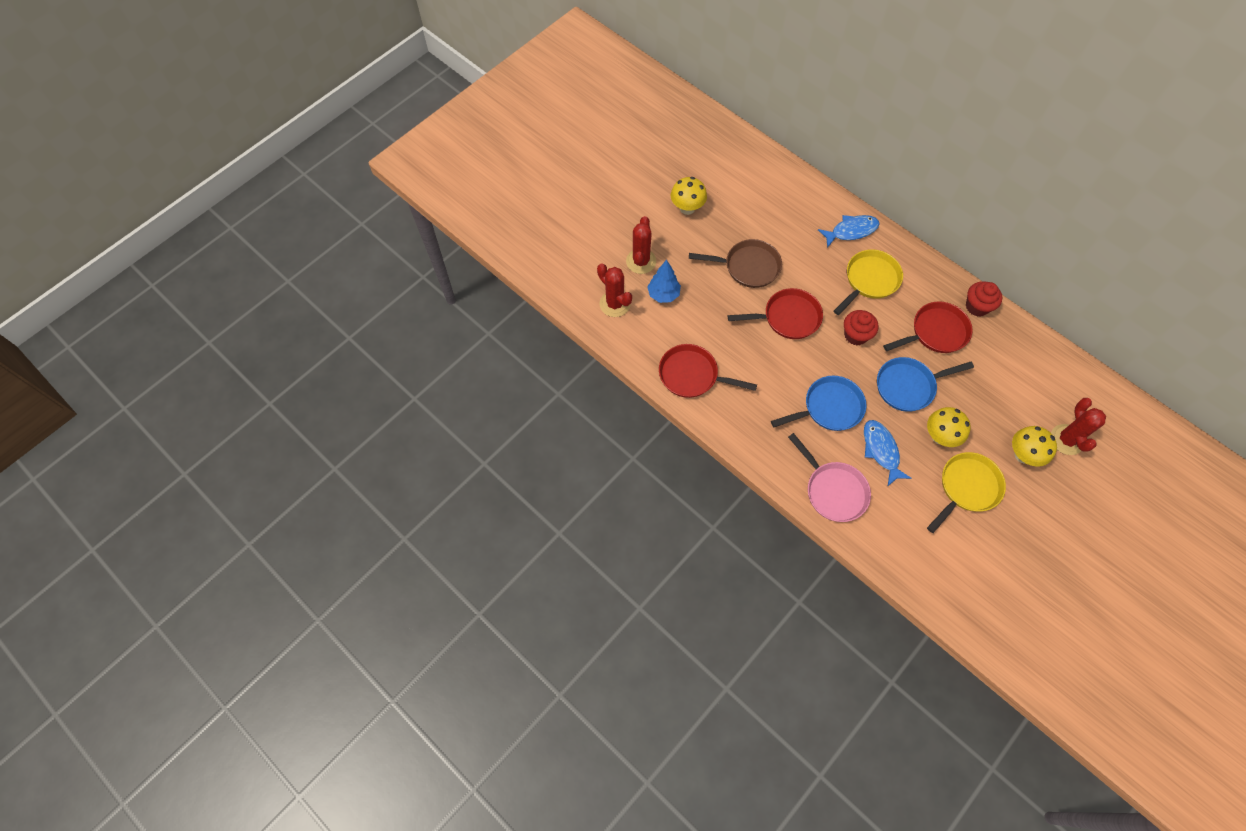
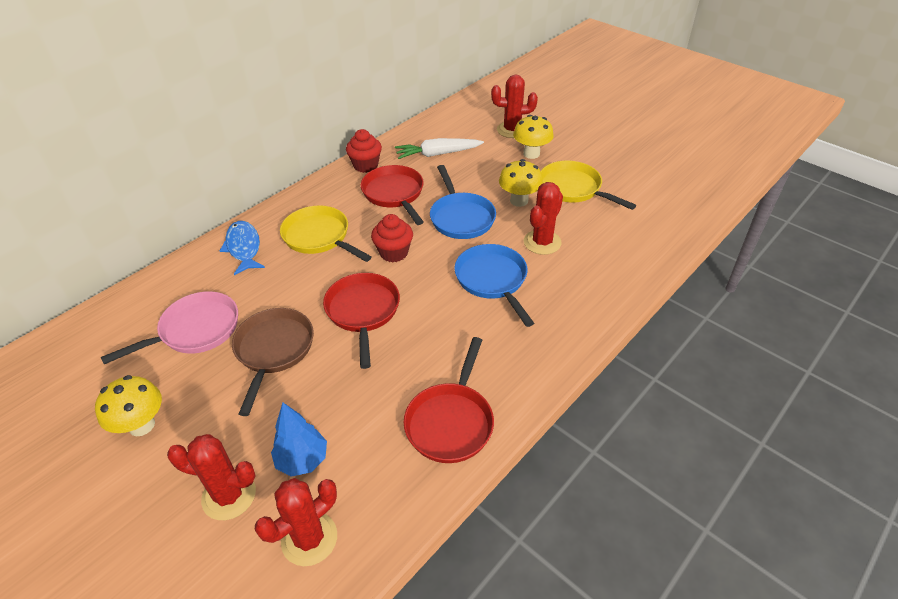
camera: 90 degrees left, 20 degrees down
(833, 490) = (599, 282): pink pan -> pink pan (195, 330)
(881, 450) = (542, 242): blue fish -> red cactus
(1007, 367) = (437, 154): none -> white carrot

